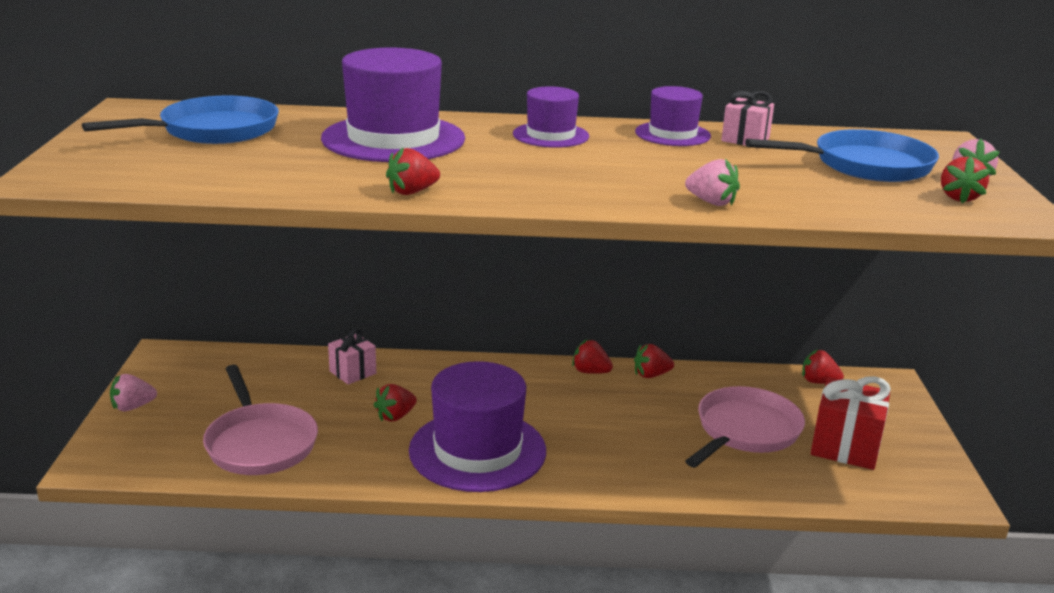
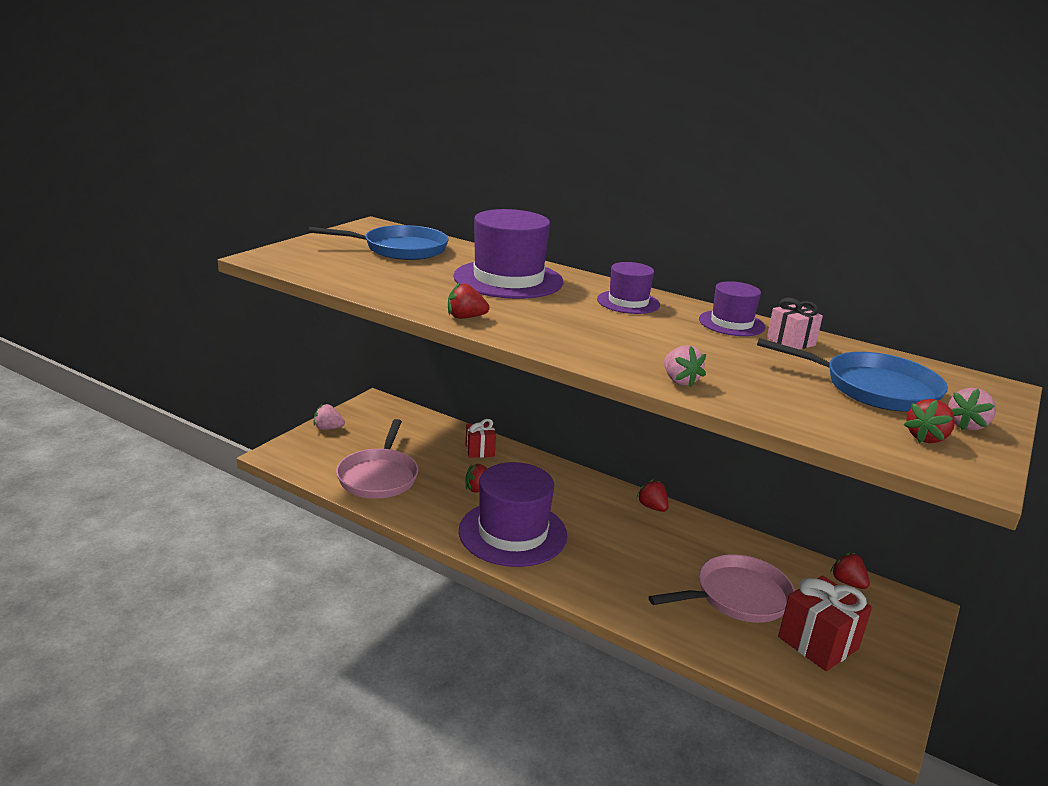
camera: 30 degrees right, 0 degrees up
(353, 372) = (480, 451): pink gift -> red gift
(651, 375) = (700, 526): red strawberry -> none

